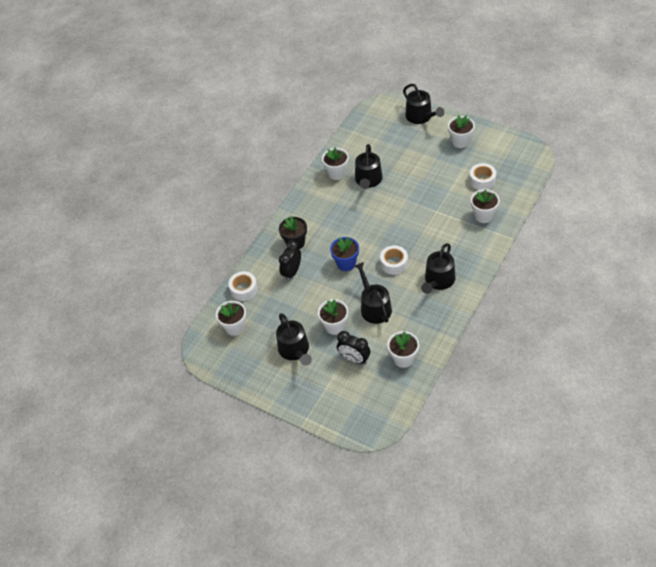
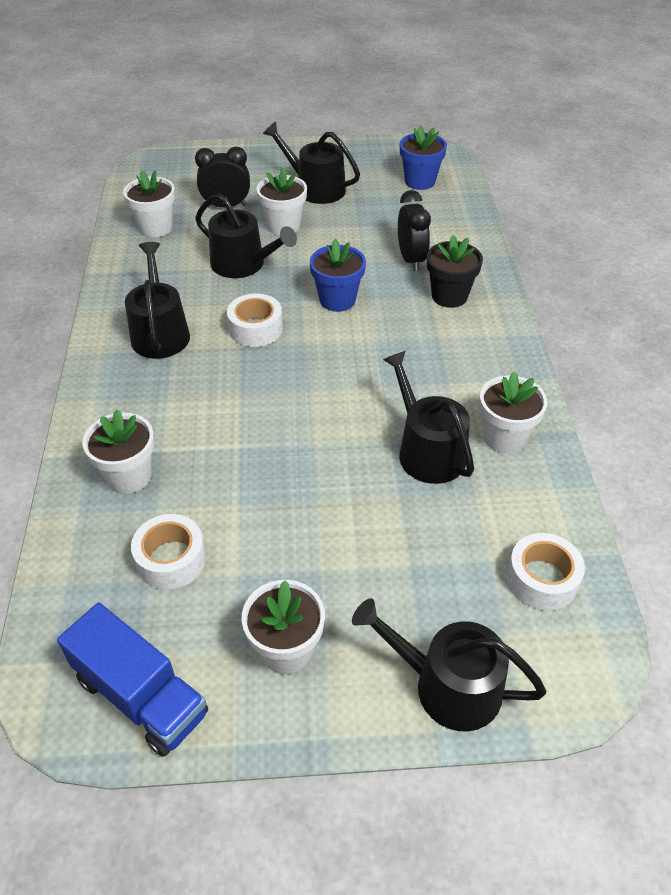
camera: 140 degrees right, 5 degrees down
(235, 327) = (420, 181): white flower pot -> blue flower pot
(244, 289) = (457, 218): white tape -> white tape (542, 579)
(509, 147) = (141, 696): none -> blue truck

